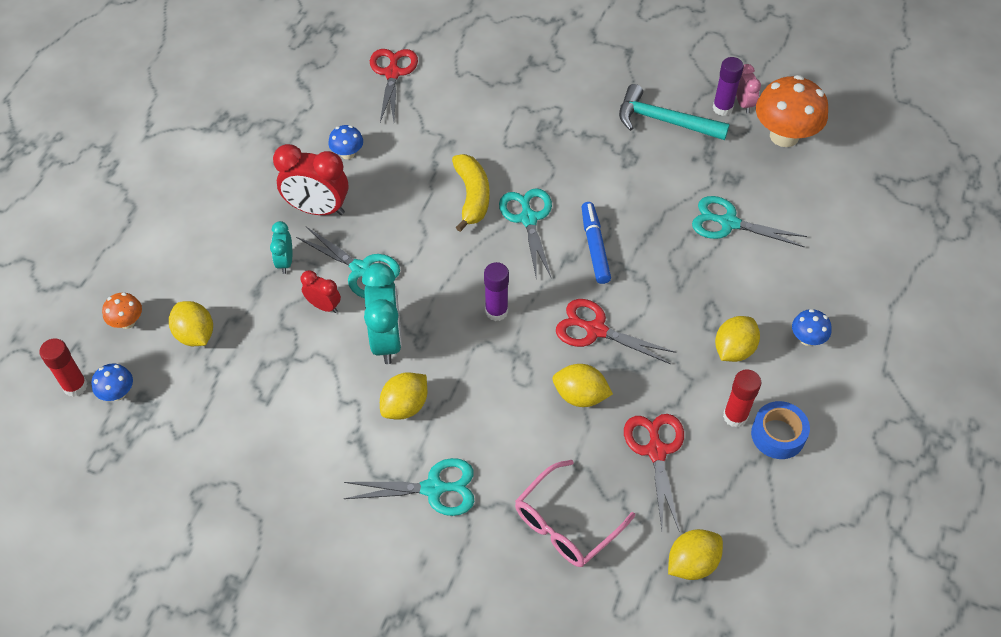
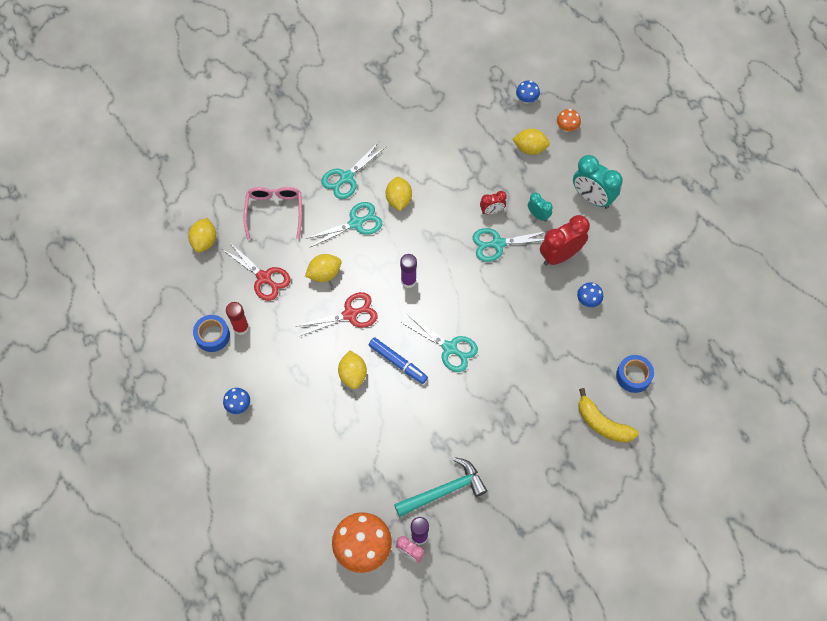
camera: 135 degrees right, 10 degrees up
(75, 386) = (548, 86): red glue stick -> none
(386, 340) = (443, 221): turquoise clock -> turquoise clock (592, 198)
(392, 73) = (633, 376): red scissors -> blue tape
(472, 196) = (493, 335): yellow banana -> yellow banana (602, 423)
(728, 223) = (341, 446): turquoise scissors -> turquoise scissors (356, 223)
(733, 350) = (271, 364): yellow lemon -> yellow lemon (353, 375)

